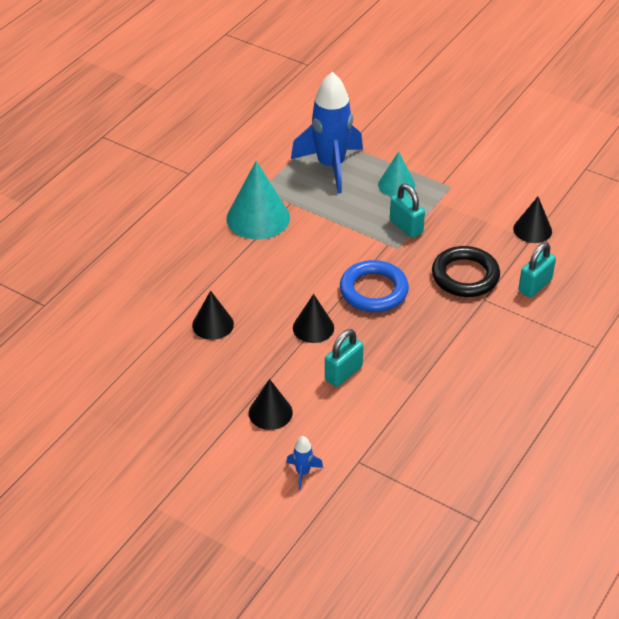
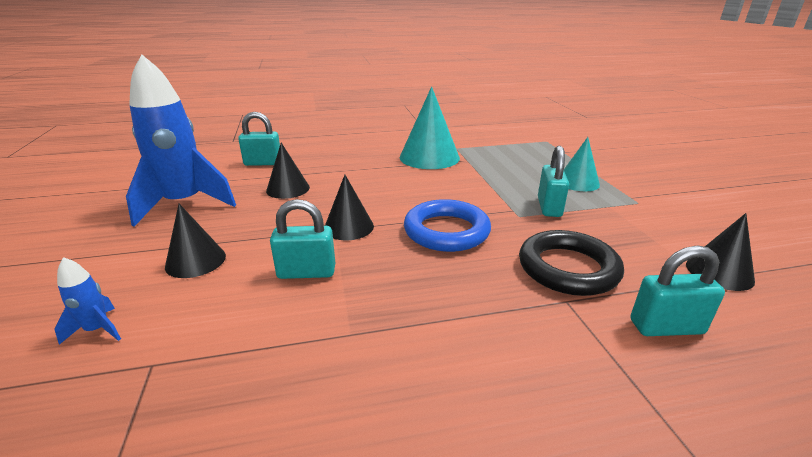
camera: 45 degrees right, 15 degrees down
(136, 312) = (263, 163): none -> turquoise padlock
(331, 166) = (531, 155): blue rocket -> blue rocket (184, 204)

